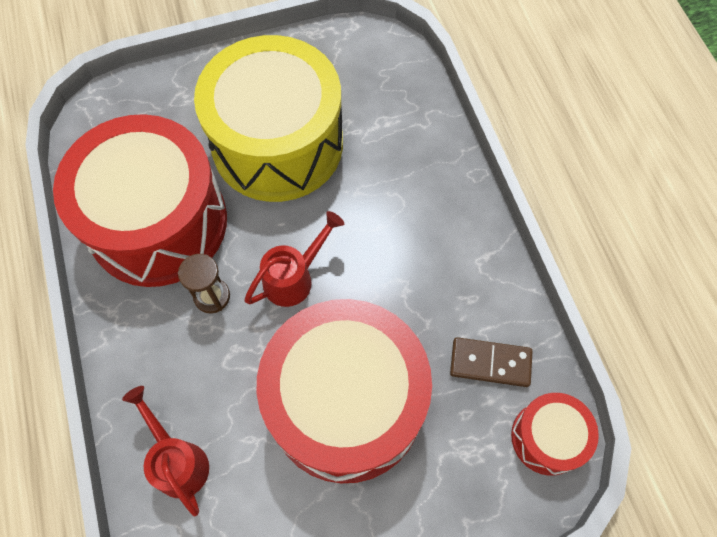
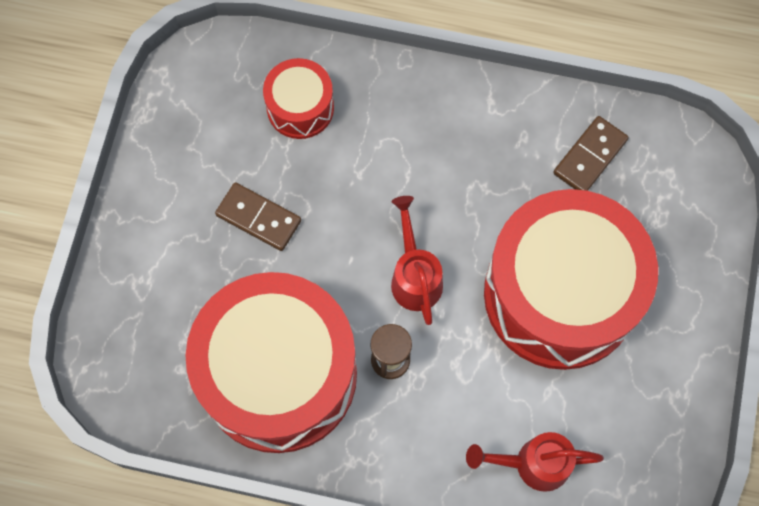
camera: 60 degrees left, 5 degrees up
(277, 144) = (258, 218): yellow drum -> brown domino
(547, 438) = (676, 151): red drum -> red drum (300, 108)

